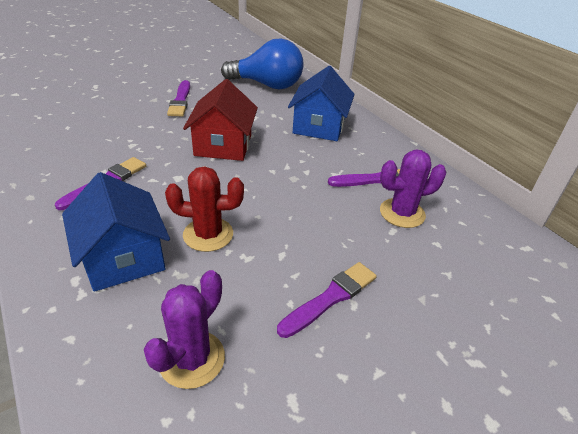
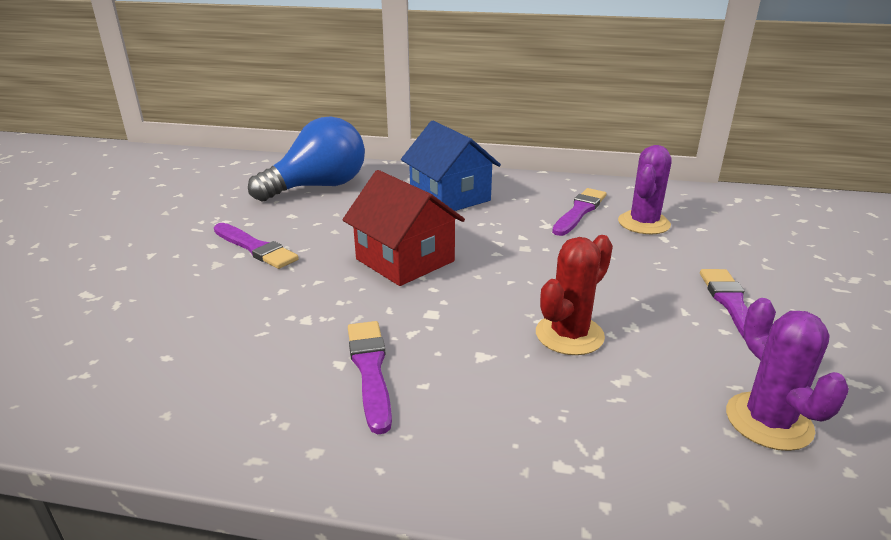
camera: 45 degrees left, 10 degrees down
(123, 258) = (554, 410): blue house -> none

